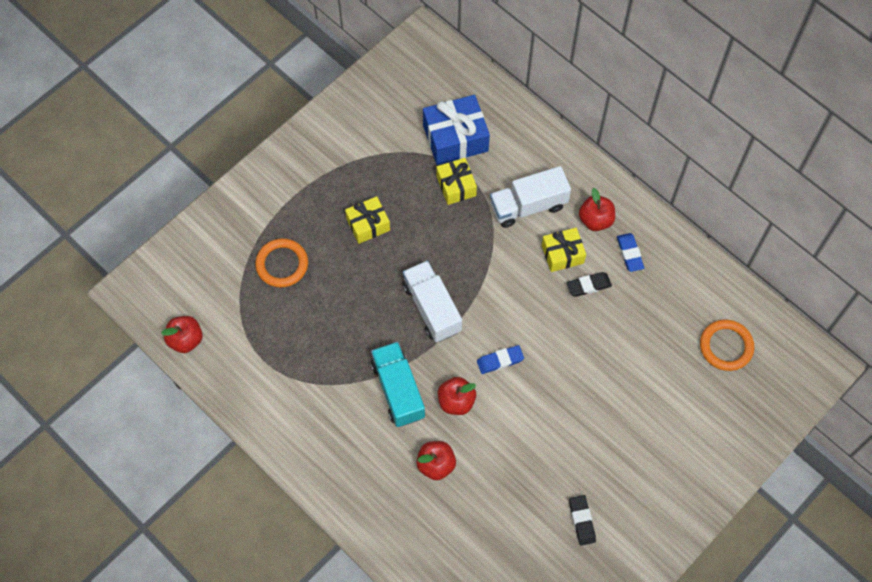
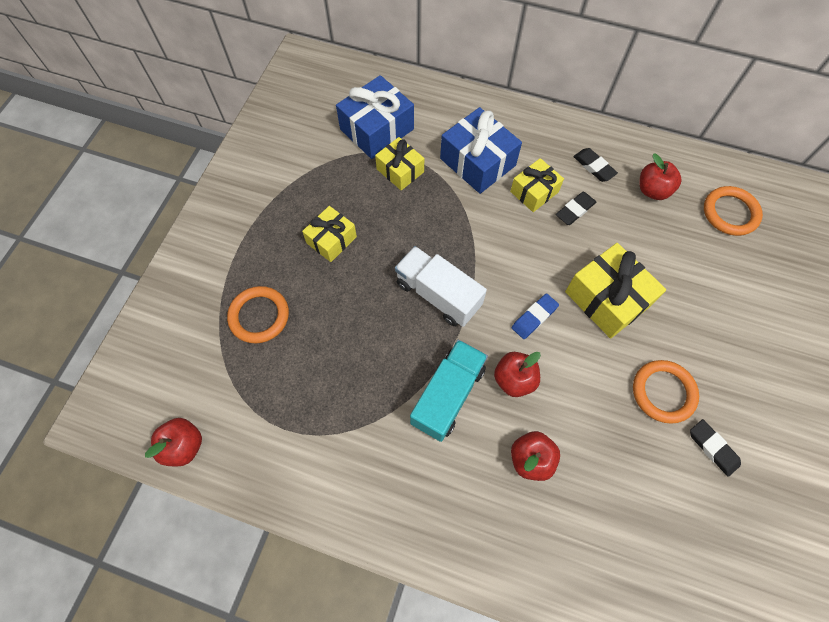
camera: 25 degrees left, 0 degrees up
(398, 390) = (448, 395): turquoise truck -> turquoise truck turned 75 degrees clockwise
(528, 206) = (478, 162): white truck -> blue gift
(569, 372) = (607, 299): none -> yellow gift
(569, 464) = (663, 392): none -> orange ring
(595, 220) = (546, 150): red apple -> red apple (652, 190)
(630, 253) = (594, 167): blue eraser -> black eraser

